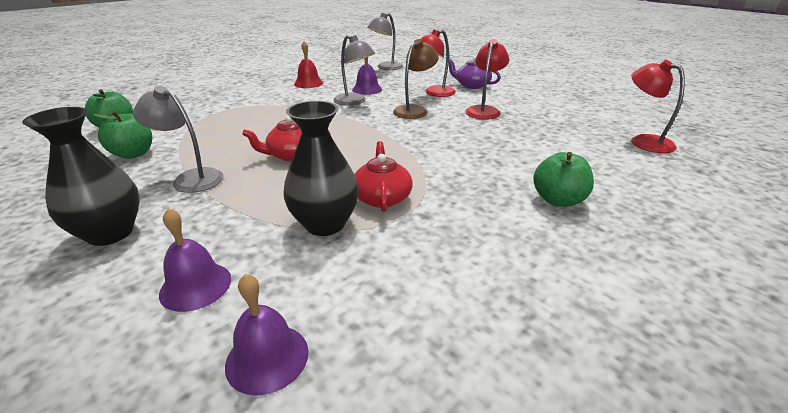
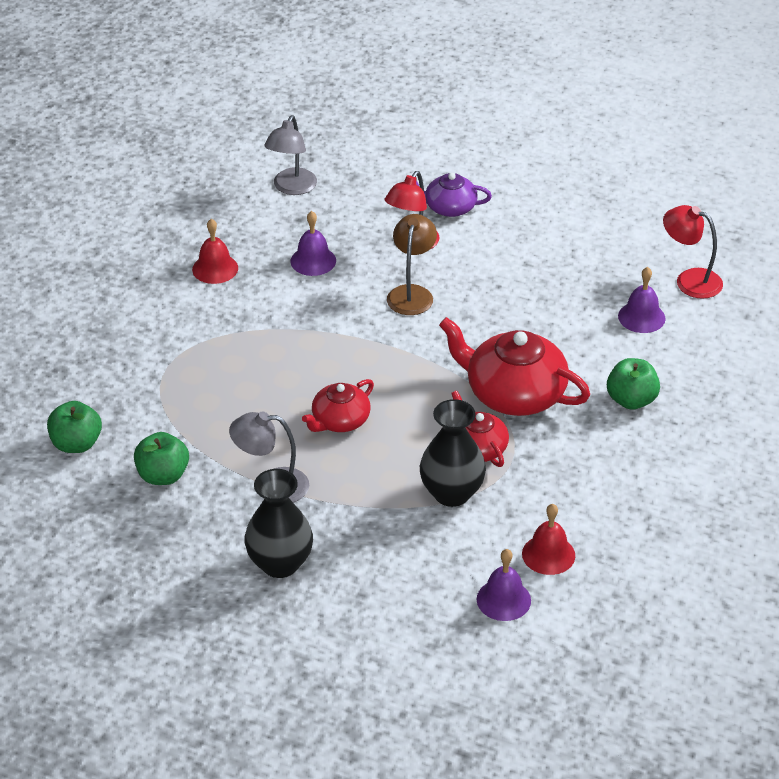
camera: 25 degrees left, 10 degrees up
(195, 286) = (406, 577): purple bell -> purple bell (641, 317)
(354, 102) = (321, 297): grey lamp -> none
(372, 318) = (548, 554): none -> red bell
(446, 171) = (514, 393): none -> red teapot
(484, 110) = (496, 268): red lamp -> none

